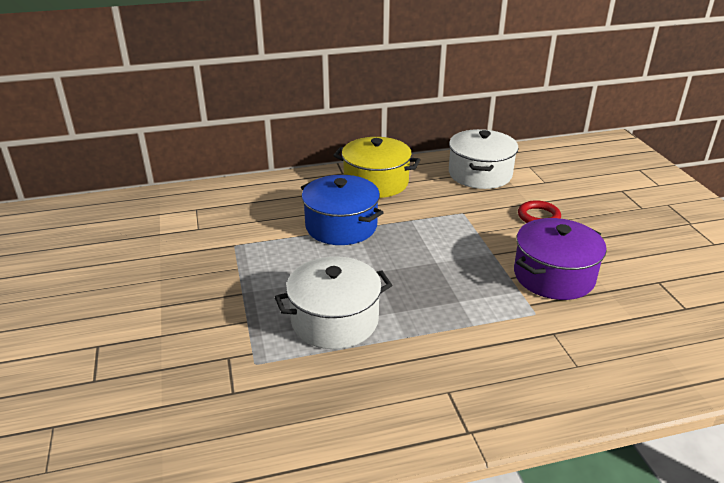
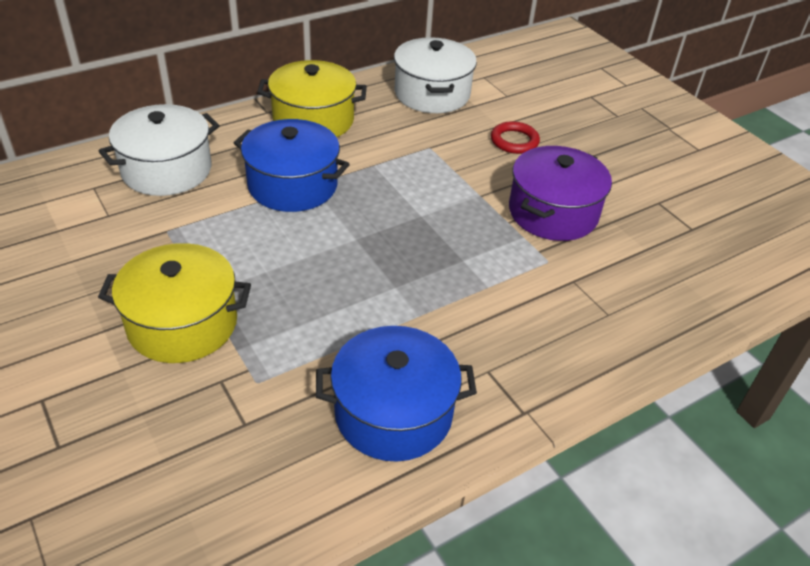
camera: 20 degrees left, 10 degrees up
(218, 311) = (182, 323): none -> yellow pot
(335, 320) = (331, 309): white pot -> white pot (166, 170)
(354, 409) = (393, 413): none -> blue pot

